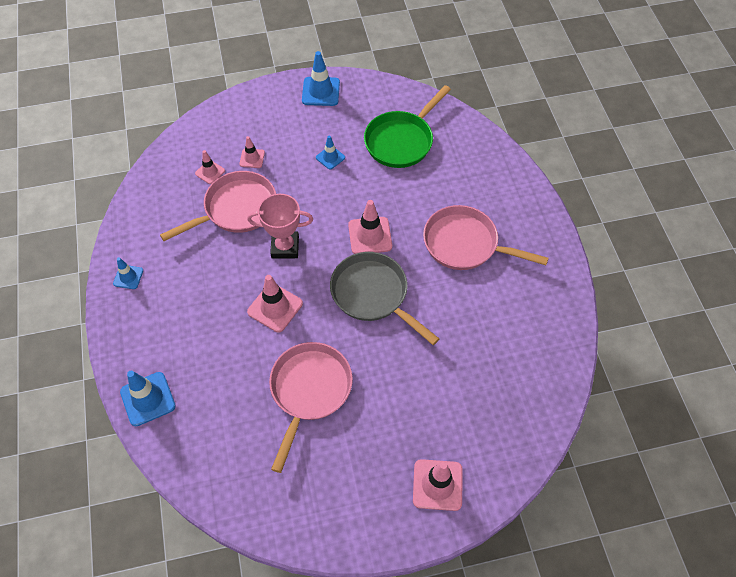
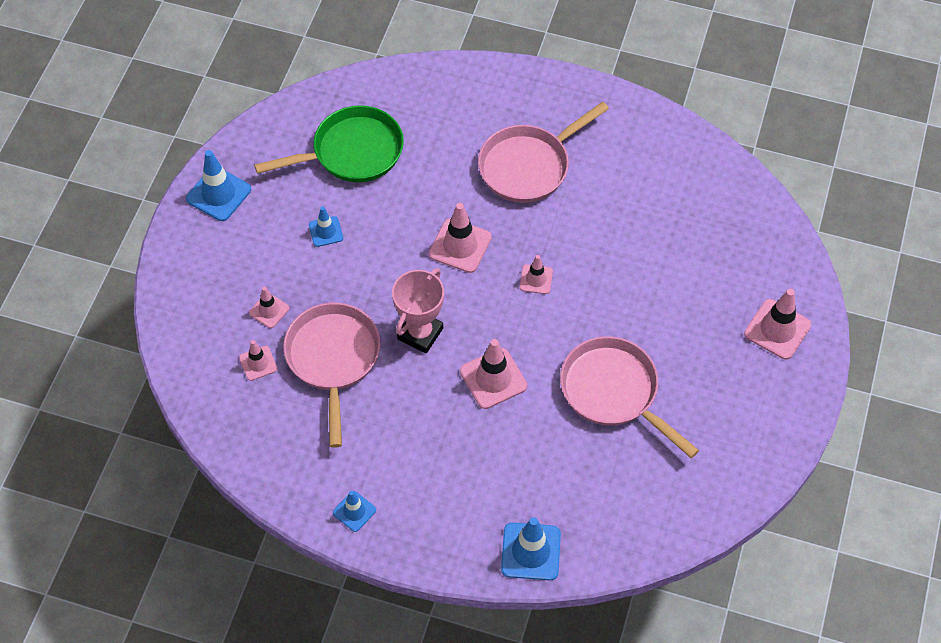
camera: 60 degrees left, 0 degrees up
(373, 294) = (536, 279): grey pan -> pink traffic cone
(401, 141) = (352, 152): green pan -> green pan turned 90 degrees counterclockwise

